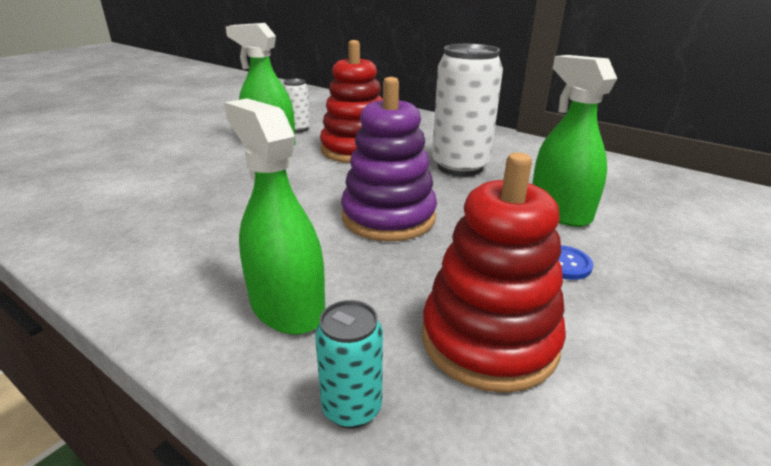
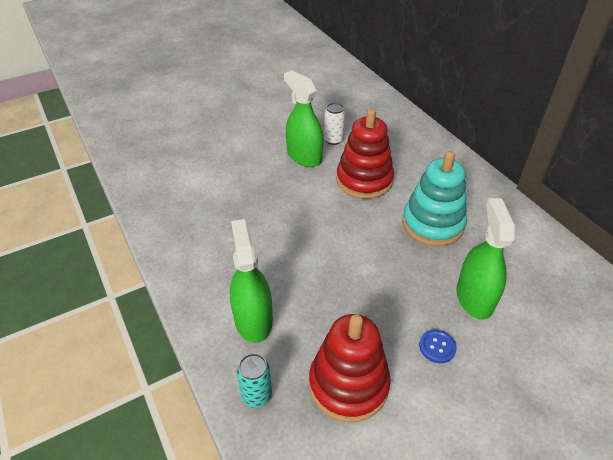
camera: 25 degrees right, 15 degrees up
(388, 217) = (347, 264): purple stacking toy -> none
(460, 167) = (432, 224): white can -> turquoise stacking toy

